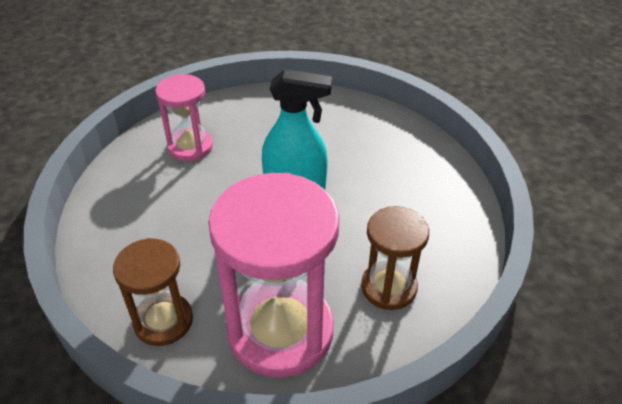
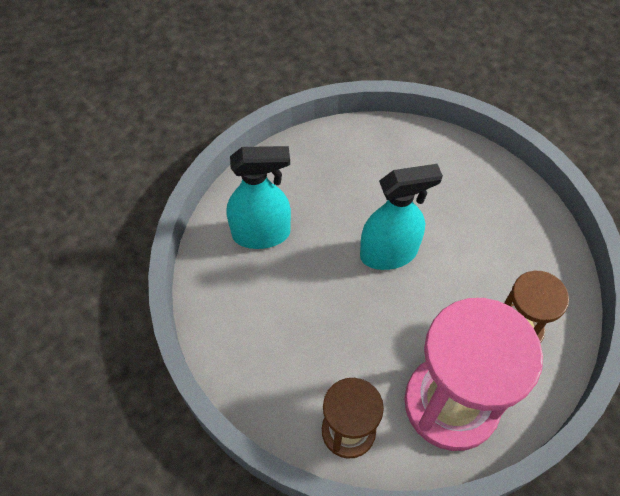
camera: 20 degrees left, 15 degrees up
(190, 147) = (261, 234): pink hourglass -> turquoise spray bottle

